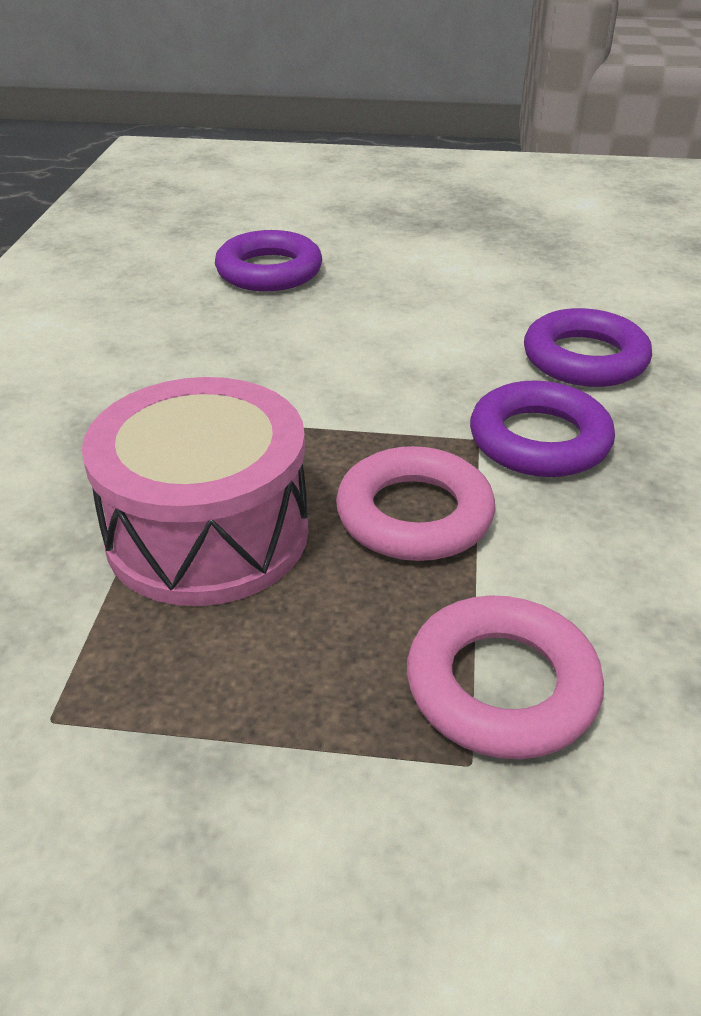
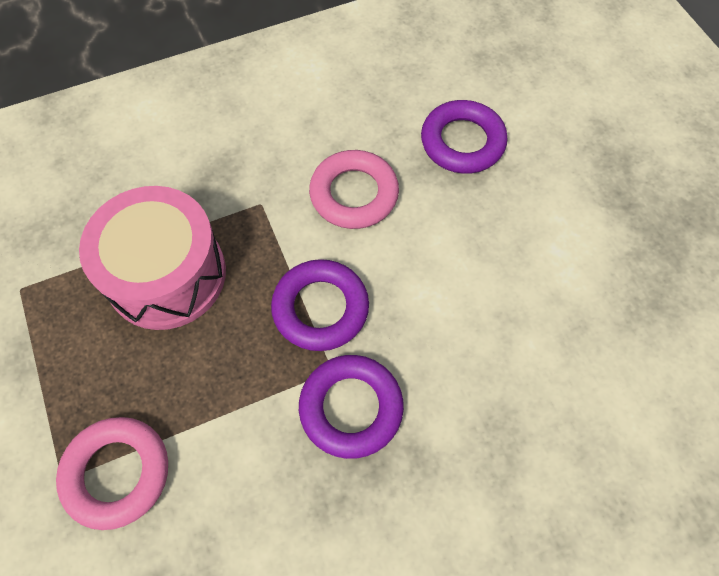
camera: 60 degrees right, 25 degrees up
(414, 515) = (234, 368): pink ring -> pink ring (354, 194)
(584, 358) = (478, 399): purple ring -> purple ring (320, 308)

